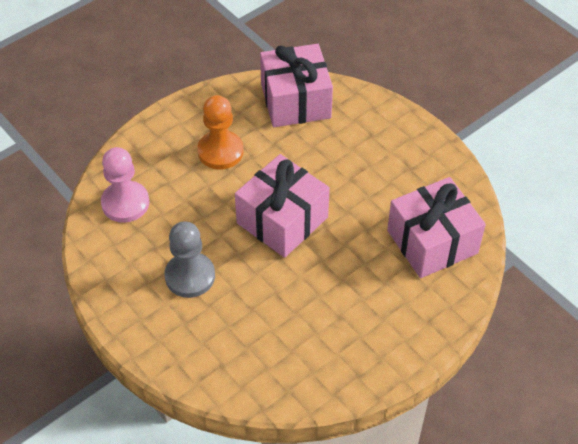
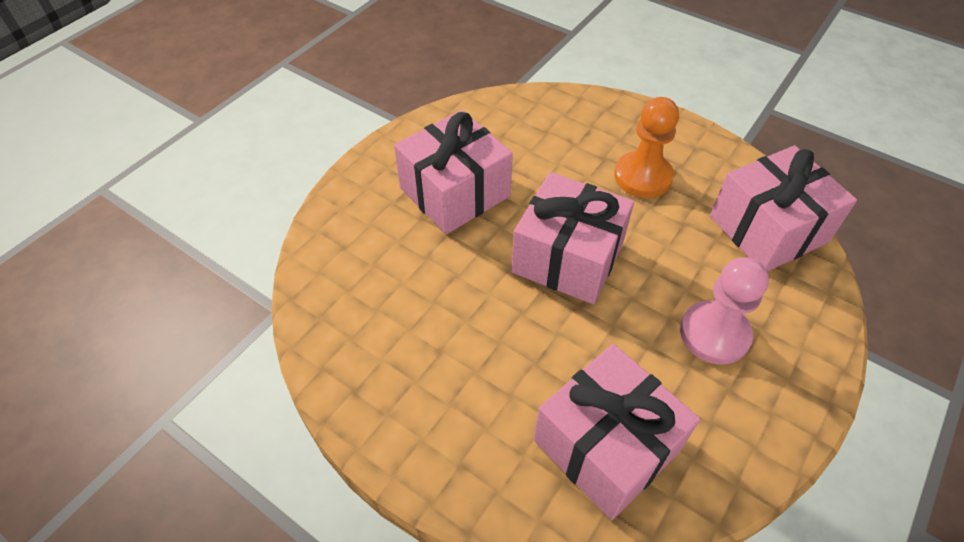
camera: 75 degrees right, 0 degrees up
(125, 203) = (531, 119): pink pawn -> pink pawn (714, 334)
(190, 276) = (455, 192): grey pawn -> pink gift

